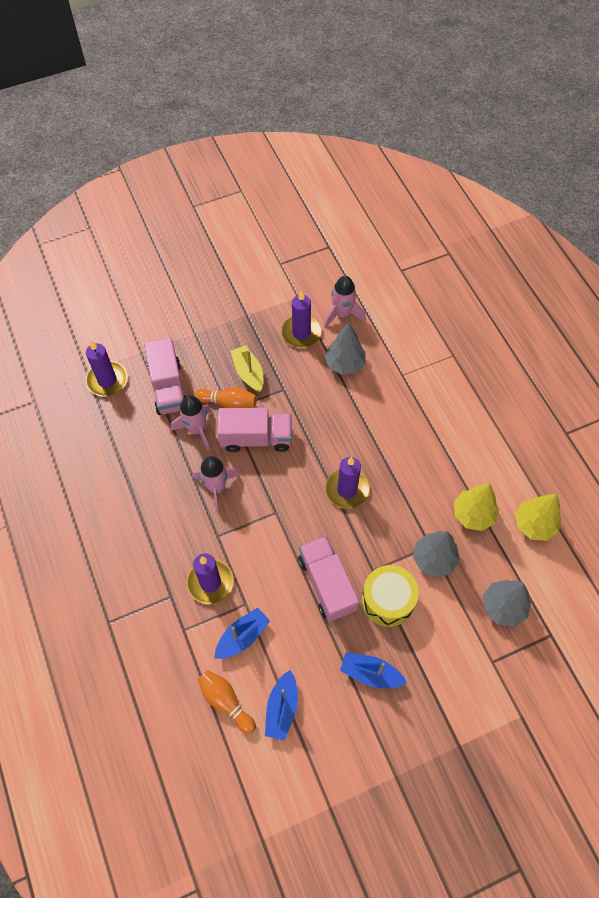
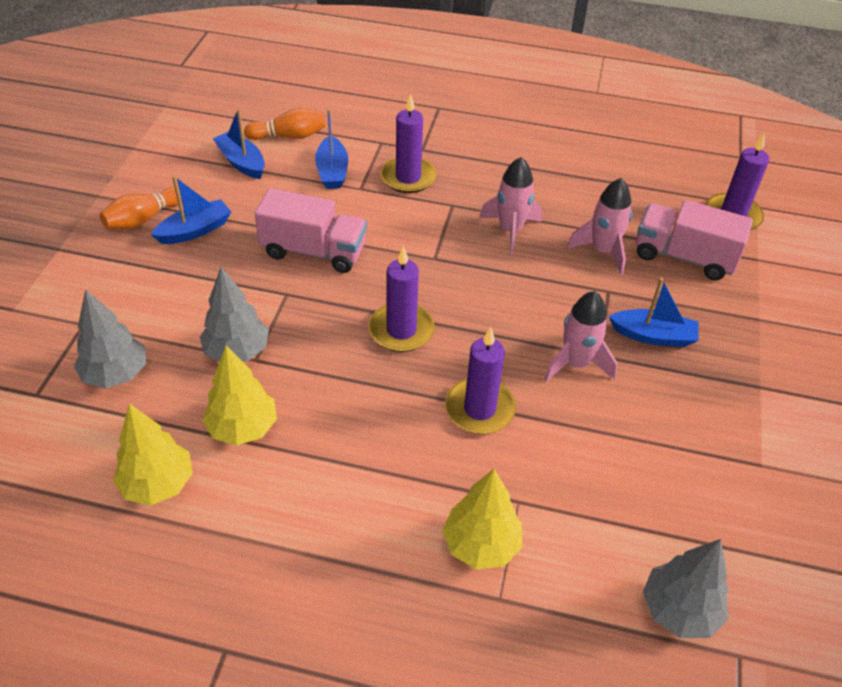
camera: 125 degrees right, 15 degrees down
(228, 403) = (619, 294): orange bowling pin -> orange bowling pin (144, 219)
(248, 373) = (653, 336): yellow boat -> blue boat
(256, 438) = (546, 292): pink truck -> none
(301, 333) = (685, 427): purple candle -> purple candle (479, 409)
(342, 314) = (689, 499): pink rocket -> pink rocket (576, 363)
(345, 364) = (591, 444): grey tree -> grey tree (679, 610)
(387, 600) = (243, 285): yellow drum -> none
(436, 375) = (481, 545): none -> yellow tree

